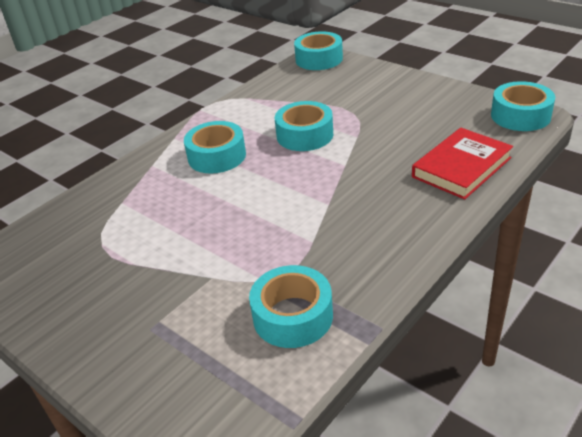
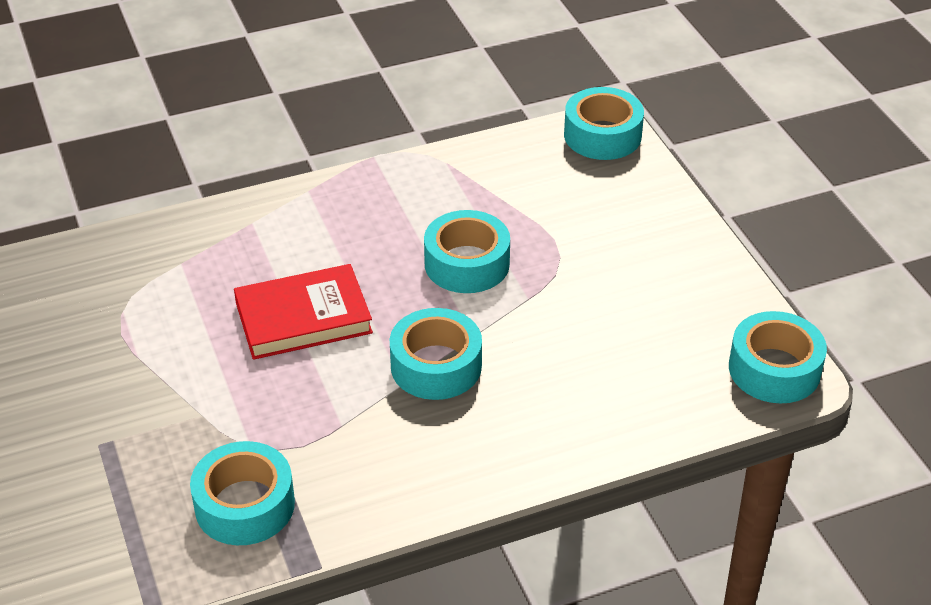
camera: 25 degrees right, 5 degrees up
(217, 156) = (335, 245): turquoise tape -> turquoise tape (436, 366)
(461, 167) = (611, 411): red book -> red book (303, 318)

